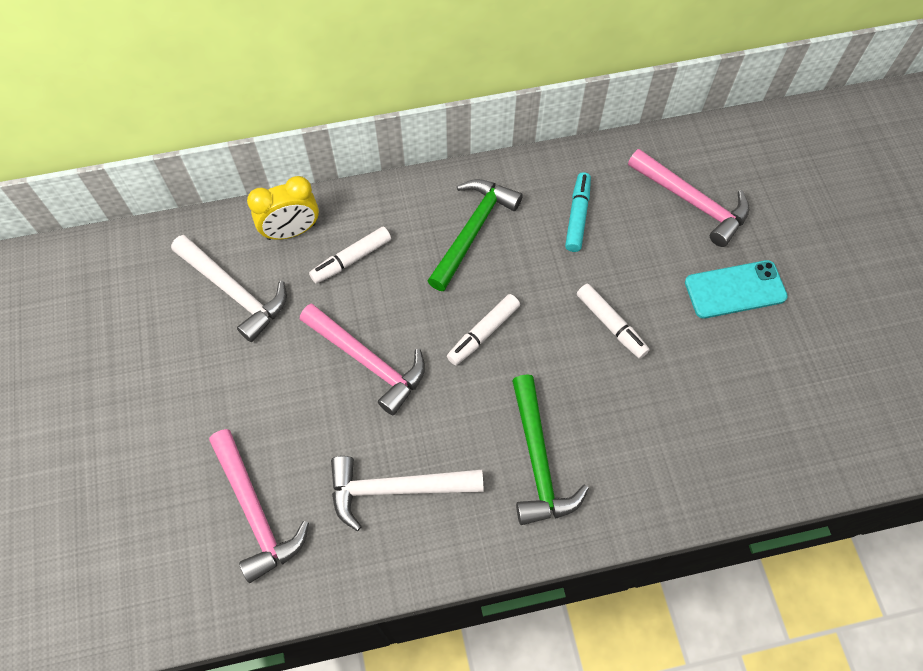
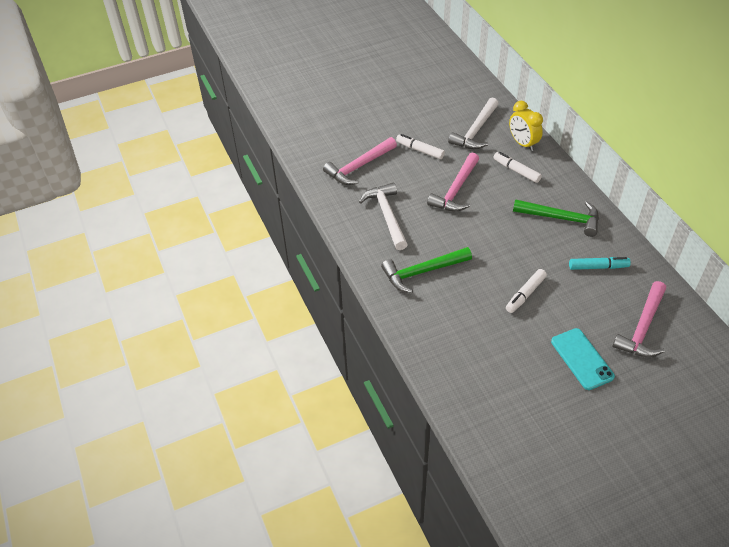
camera: 80 degrees right, 15 degrees down
(483, 333) = (493, 235): white marker -> white marker (420, 150)

